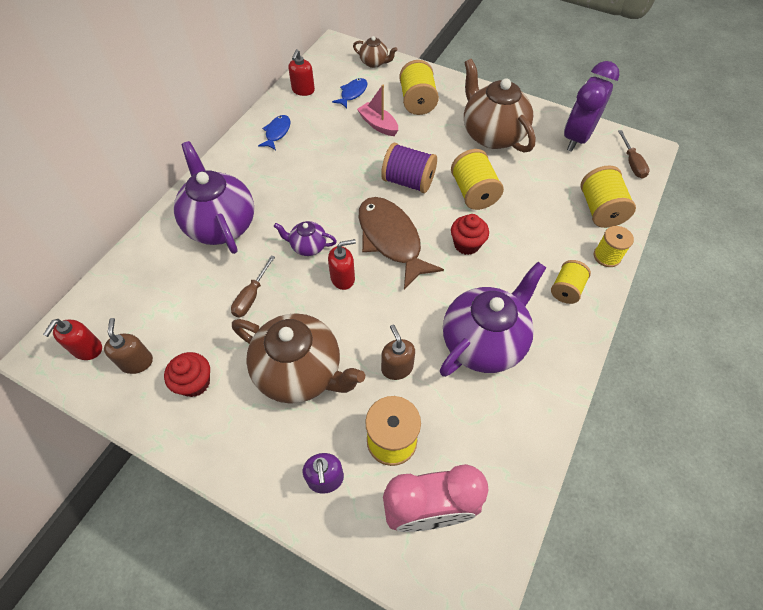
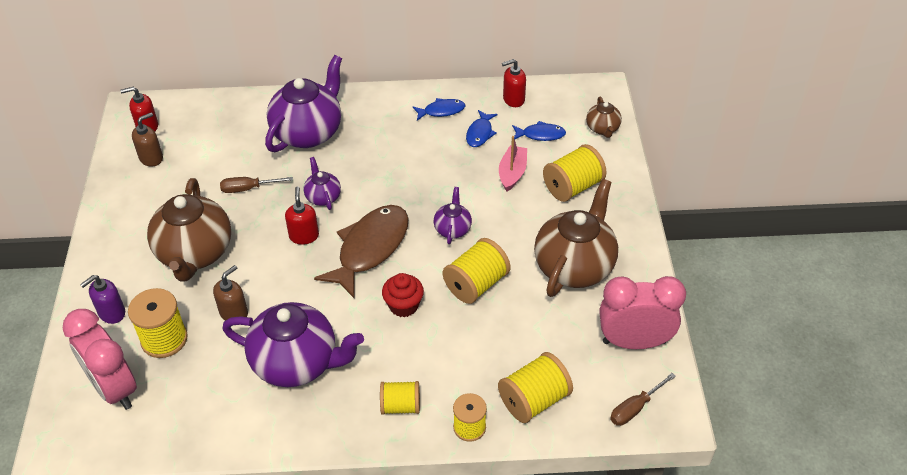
camera: 60 degrees right, 10 degrees down
(195, 383) = (151, 198): red cupcake -> none
(321, 123) = (480, 133): none -> blue fish
(343, 278) = (304, 236): red soap dispenser -> red soap dispenser turned 135 degrees counterclockwise
(408, 181) = (452, 229): purple spool -> purple teapot
(576, 138) = (634, 342): purple clock -> pink clock

